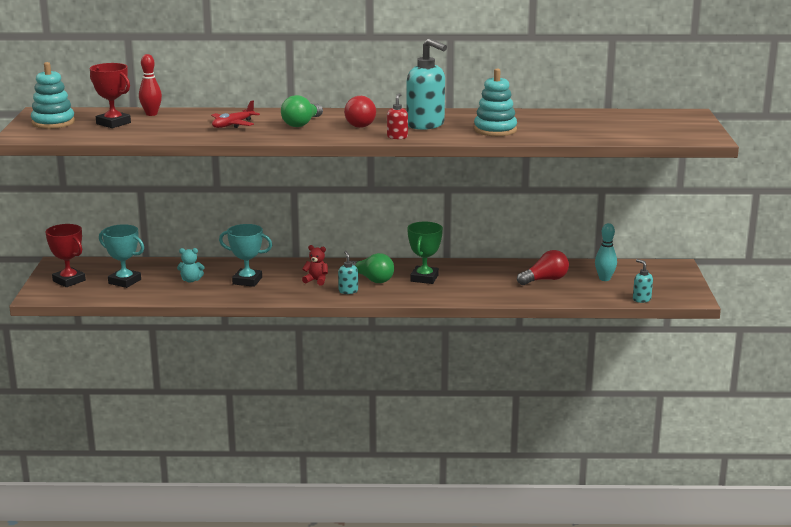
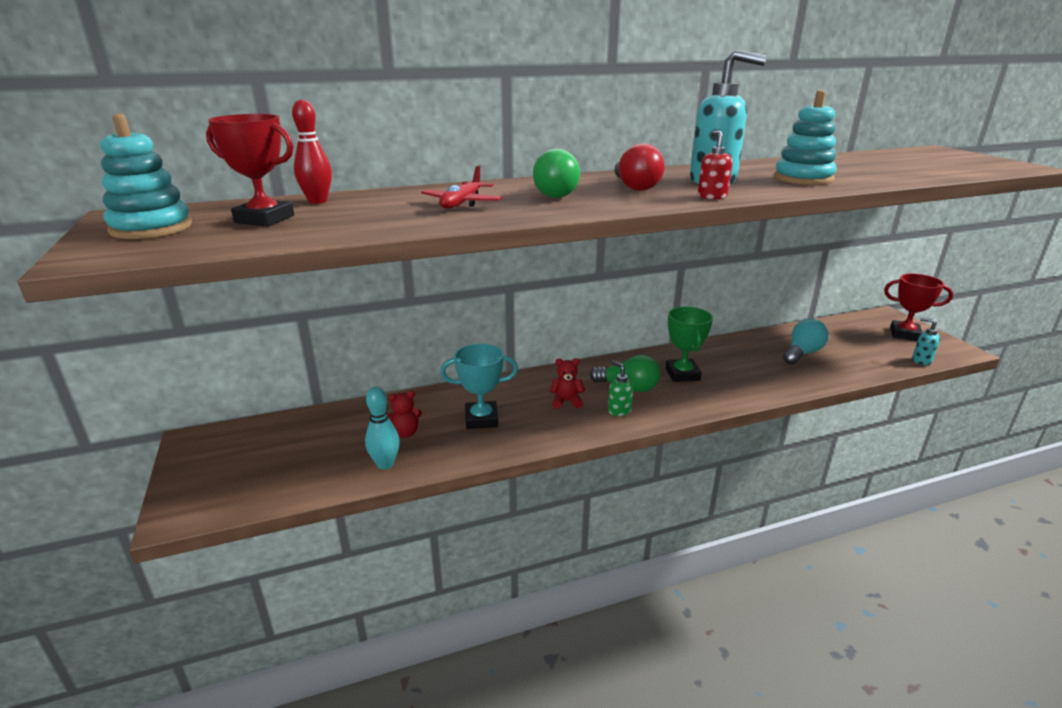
camera: 20 degrees left, 5 degrees up
(69, 281) = (221, 471): red trophy -> red trophy (904, 334)
(124, 281) = (310, 455): turquoise trophy -> none
(191, 280) = (405, 433): turquoise teddy bear -> red teddy bear
(348, 291) = (619, 410): turquoise soap dispenser -> green soap dispenser
(545, 280) = (802, 353): red light bulb -> turquoise light bulb
(604, 279) = (852, 341): turquoise bowling pin -> turquoise bowling pin (385, 464)

